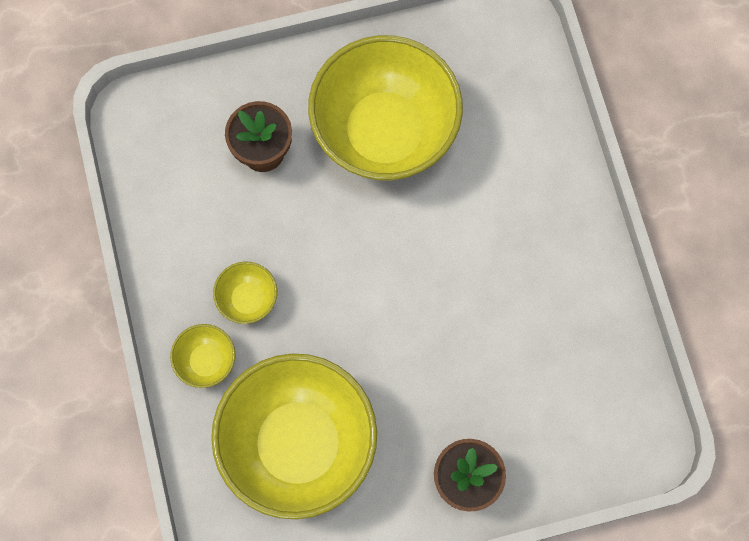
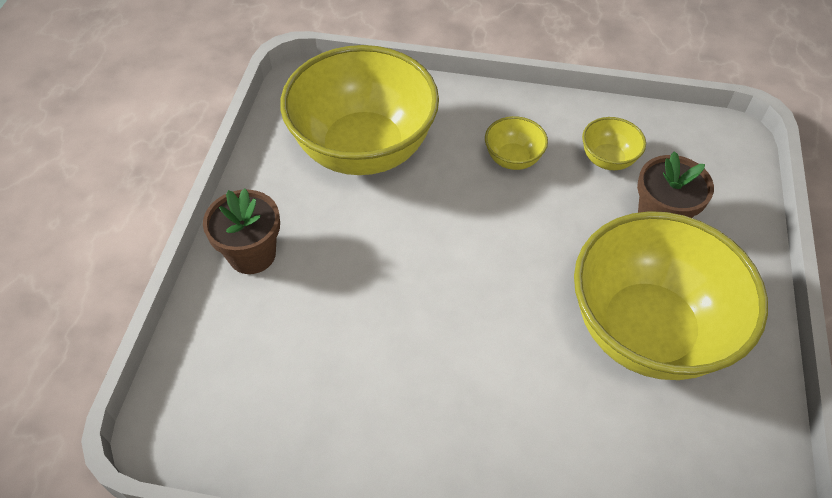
camera: 115 degrees right, 20 degrees down
(206, 361) = (471, 115): yellow bowl -> yellow bowl (608, 159)

